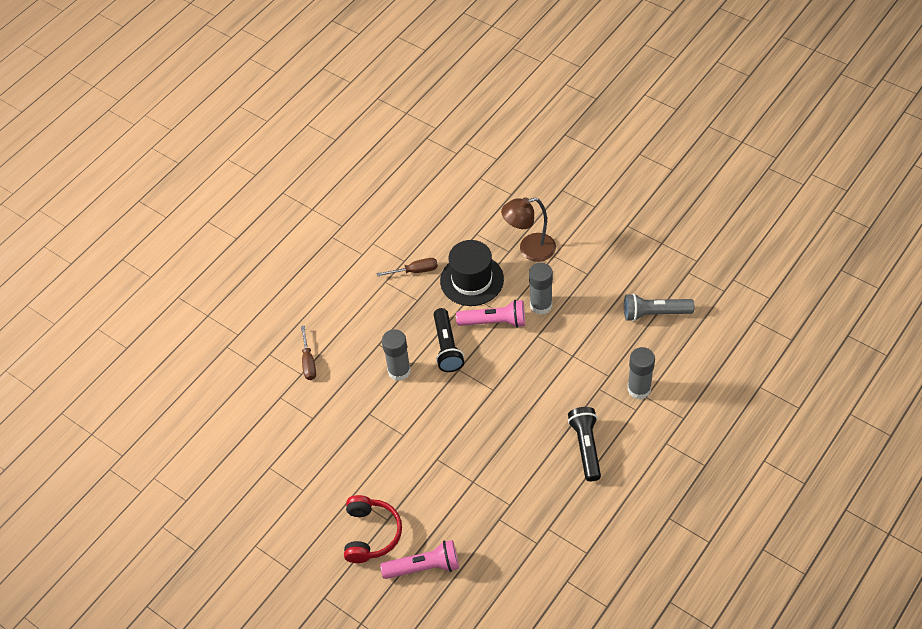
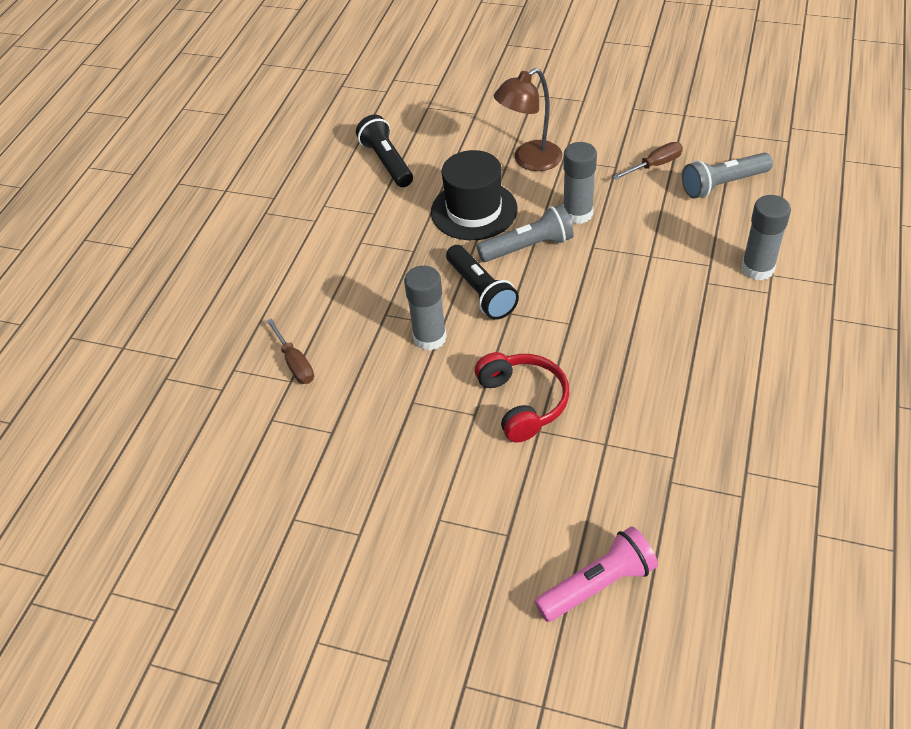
camera: 20 degrees left, 5 degrees down
(371, 534) = (493, 563): red headphones -> red headphones (523, 402)
(415, 271) = (395, 220): brown screwdriver -> brown screwdriver (655, 165)
(494, 322) = (528, 247): pink flashlight -> grey flashlight
(586, 447) = (733, 354): black flashlight -> black flashlight (387, 162)

